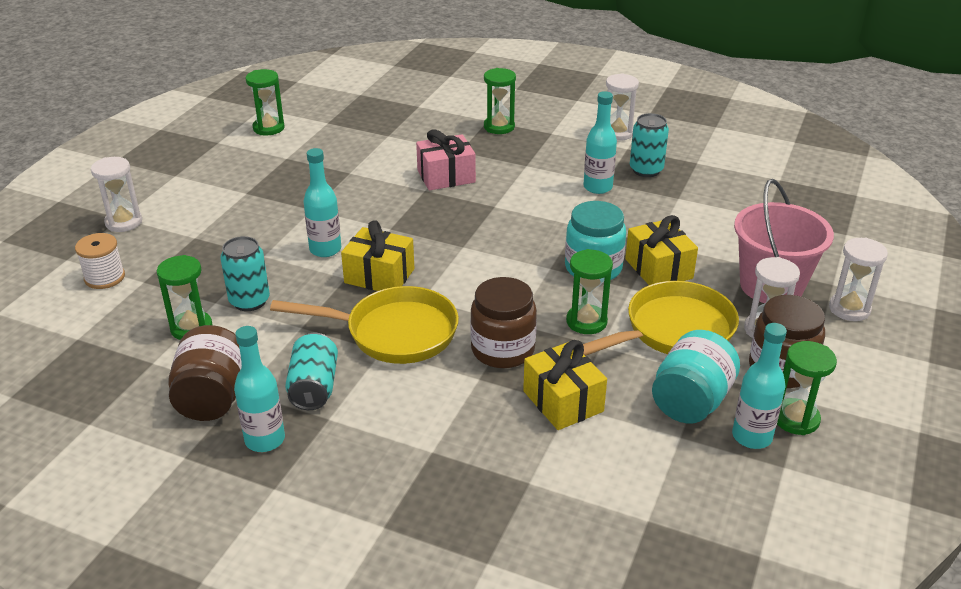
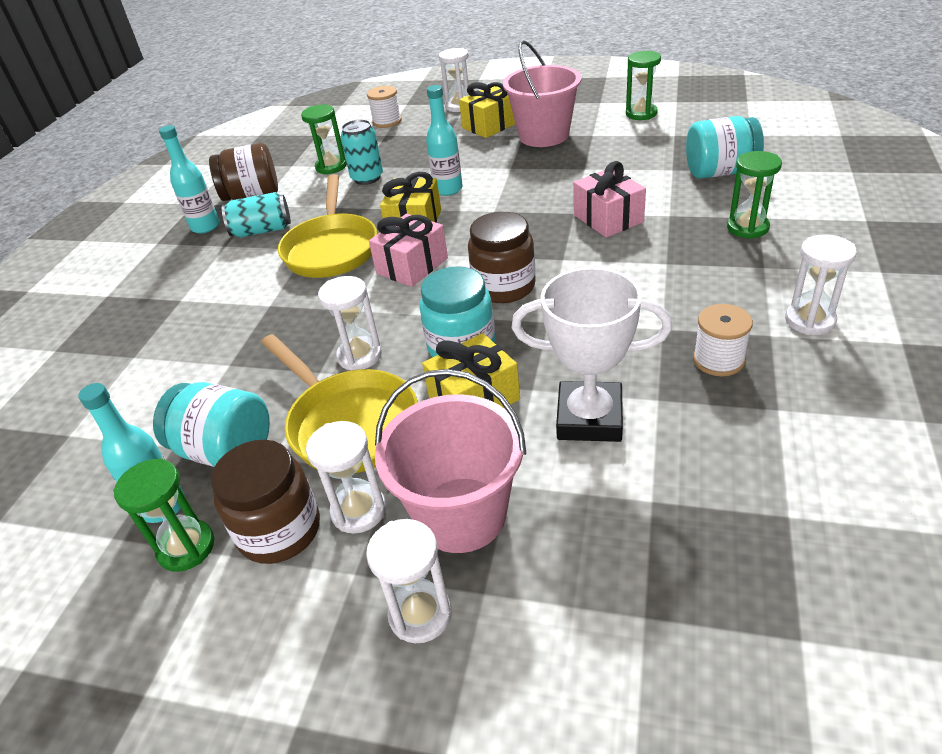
camera: 85 degrees right, 5 degrees up
(260, 182) = (544, 135): none -> pink bucket
(410, 118) = (719, 172): none -> turquoise jar
(458, 283) = (412, 266): none -> pink gift
(503, 350) = (310, 310): brown jar -> brown jar (504, 287)
(563, 401) = (234, 359): yellow gift -> yellow gift (490, 125)
(586, 322) = (359, 356): green hourglass -> white hourglass
(597, 187) = (645, 324): turquoise bottle -> none
(646, 170) = (718, 360): turquoise can -> white spool
(690, 225) = (589, 418): none -> white trophy

